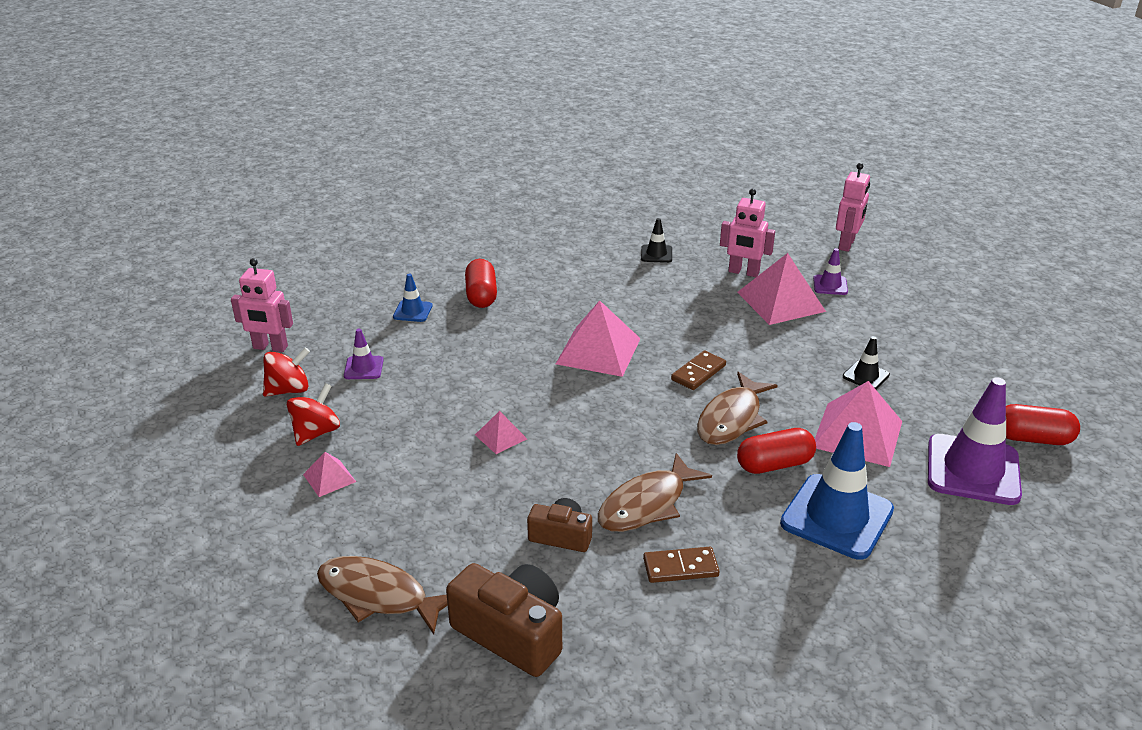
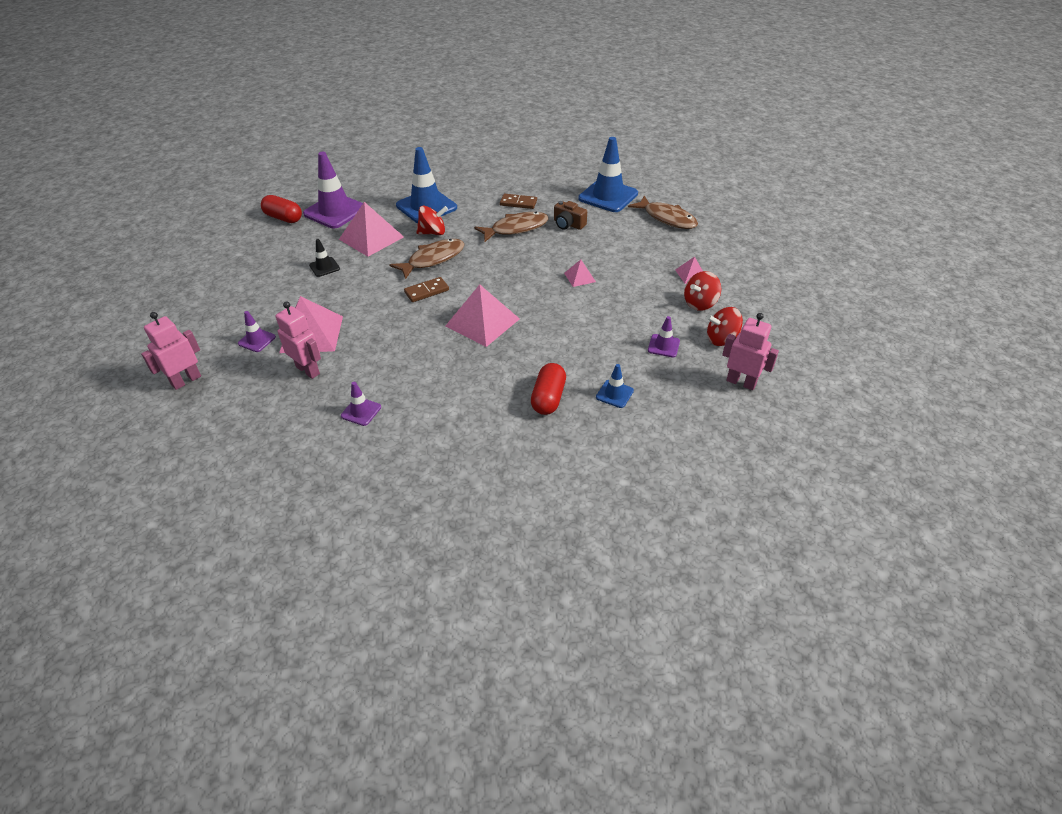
camera: 160 degrees left, 10 degrees up
(512, 633) = (608, 196): brown camera -> blue traffic cone
(656, 254) = (361, 411): black traffic cone -> purple traffic cone
(774, 464) = (433, 233): red capsule -> red spinning top

